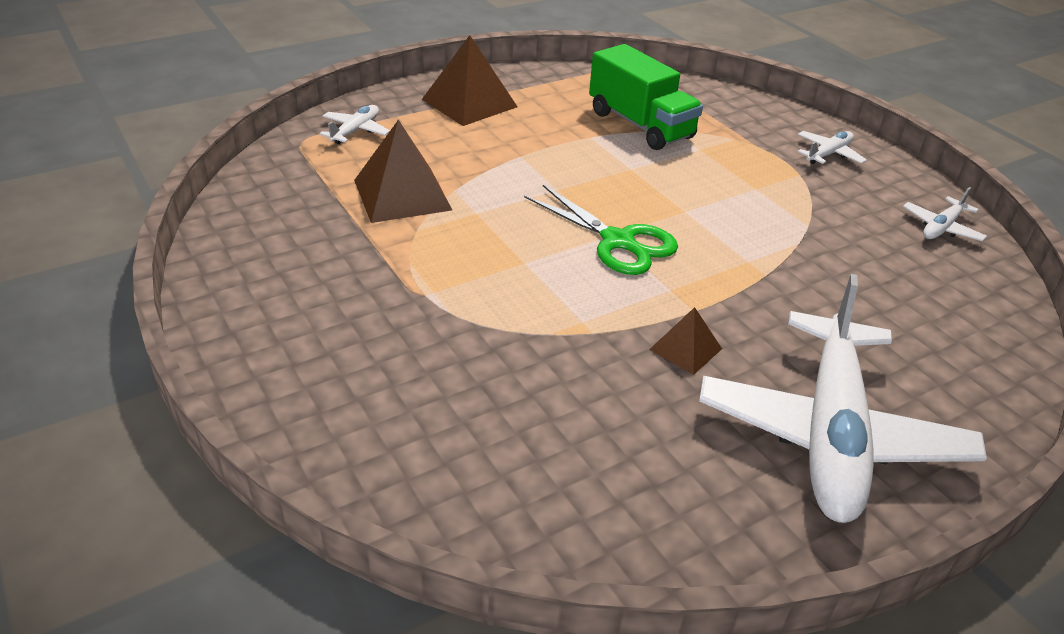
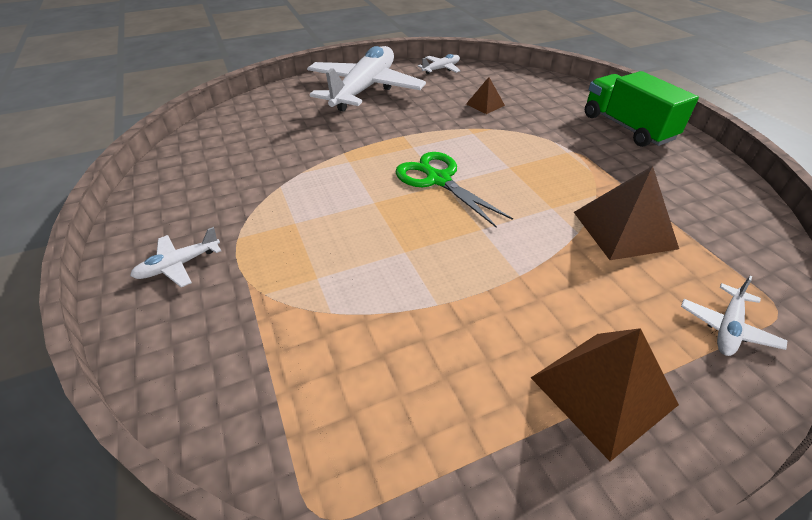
camera: 170 degrees left, 5 degrees up
(640, 125) = (368, 327): green truck -> green truck (627, 127)
(685, 349) = (417, 119): brown pyramid -> brown pyramid (485, 104)
(941, 228) = (174, 180): white plane -> white plane (441, 69)

